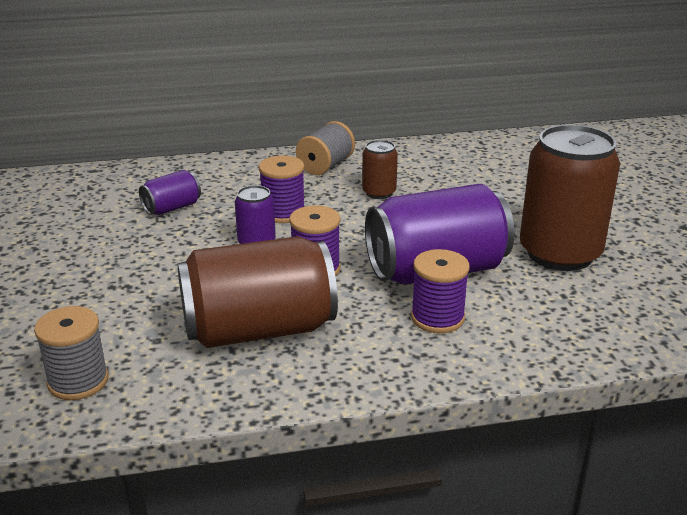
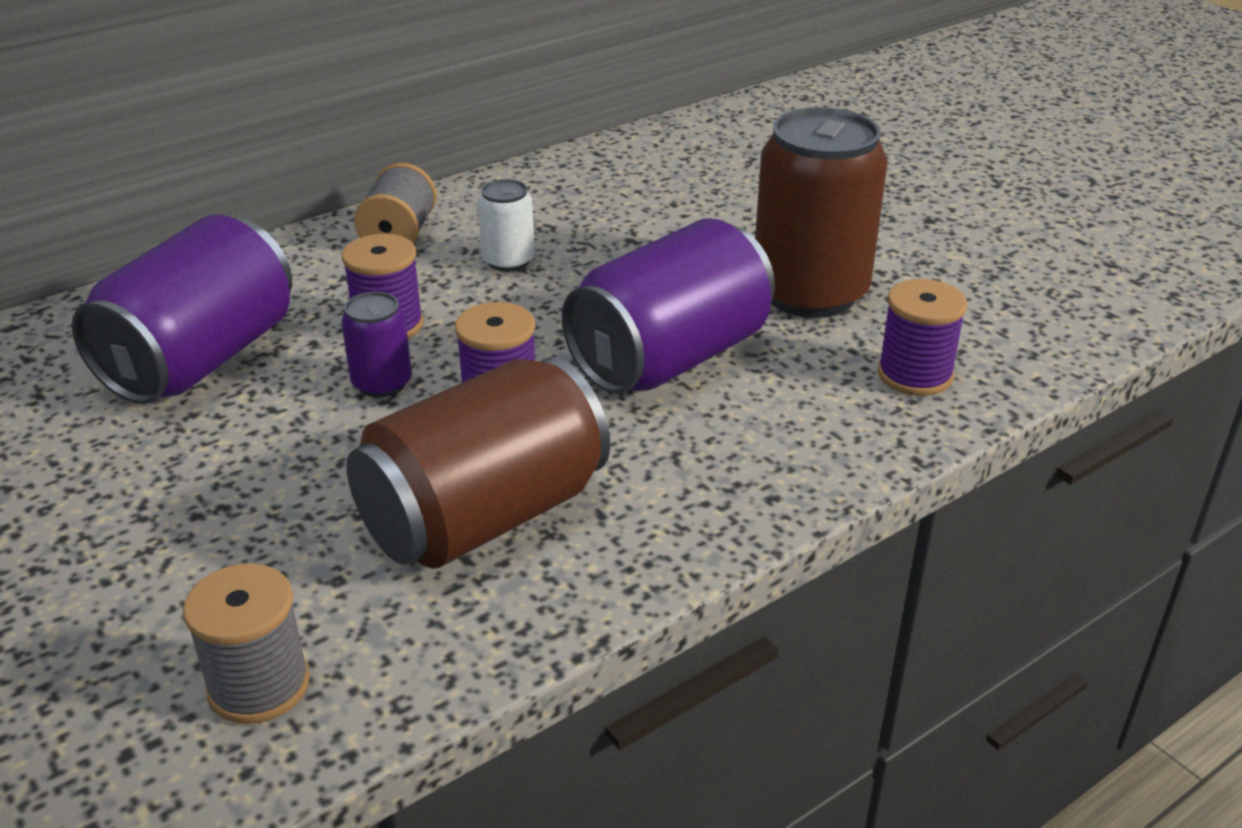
camera: 25 degrees left, 5 degrees up
(172, 208) = (201, 359): purple can -> purple can, size x2.13
(379, 193) = (508, 261): brown can -> white can
(437, 318) = (719, 426): purple spool -> purple spool (914, 375)

